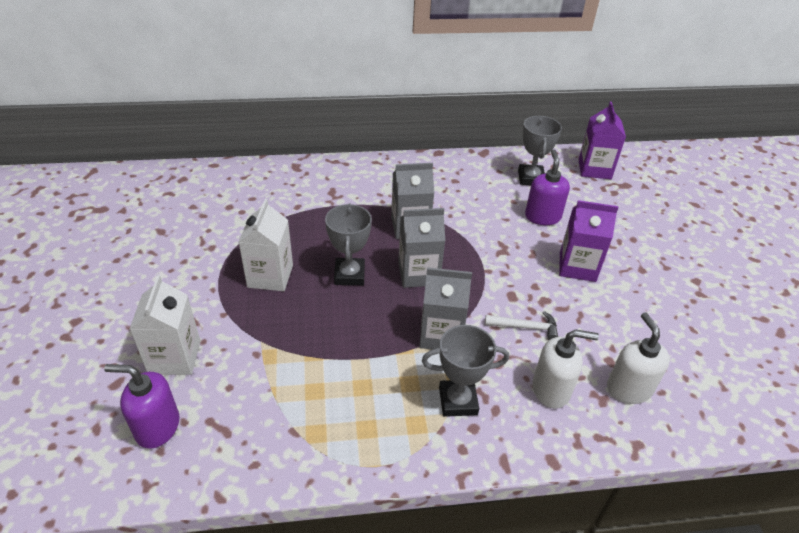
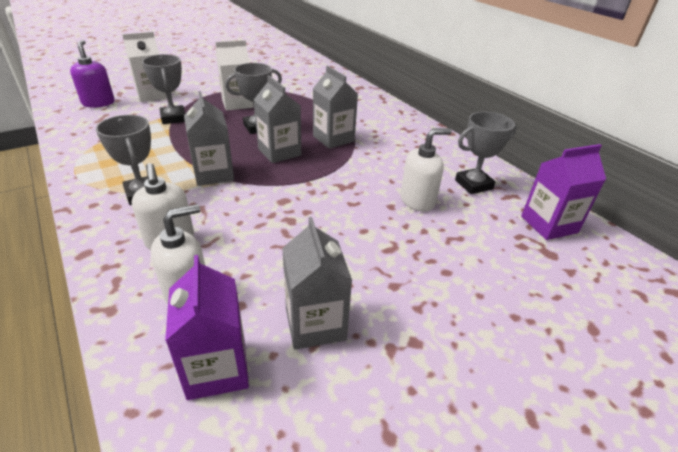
camera: 65 degrees right, 5 degrees down
(274, 346) = (173, 118): none -> grey trophy
(525, 327) = (245, 214): white hammer -> none
(542, 216) = (417, 200): purple soap dispenser -> white soap dispenser
(577, 267) = (357, 234): purple carton -> purple carton (217, 368)
(673, 322) = (315, 324): none -> grey carton

